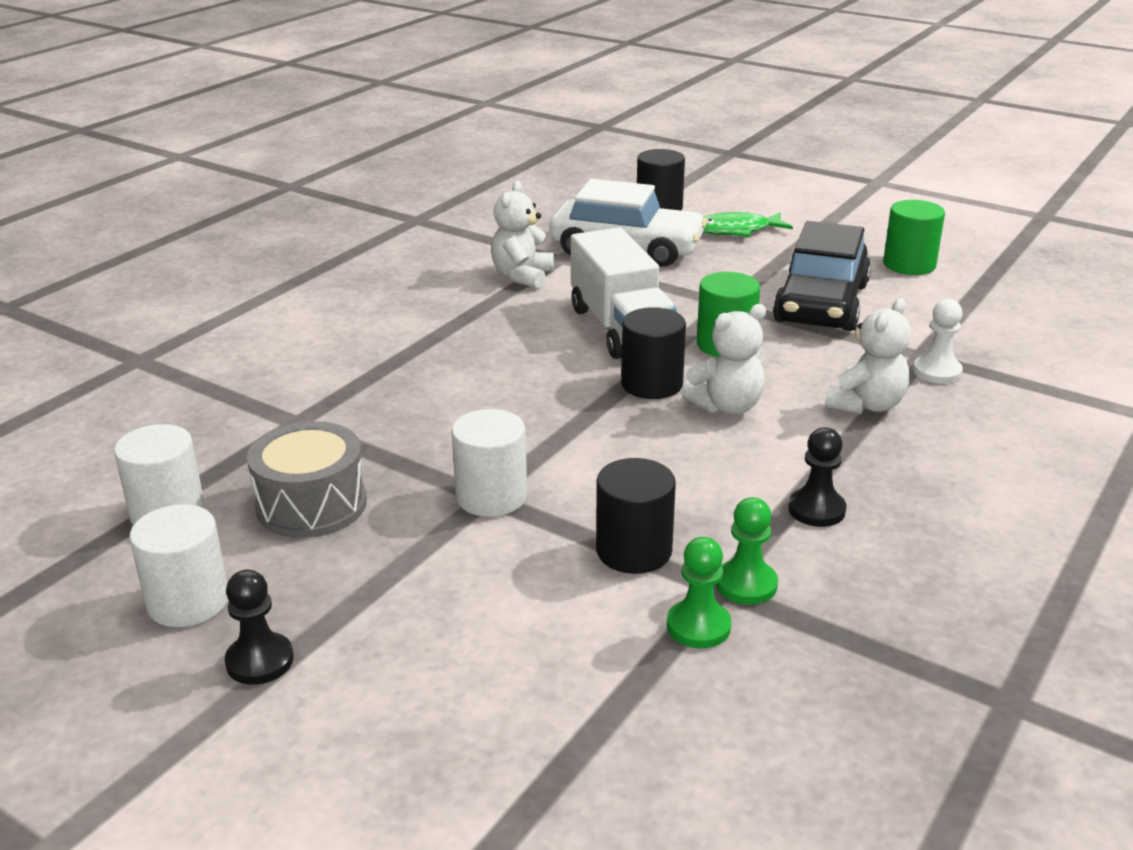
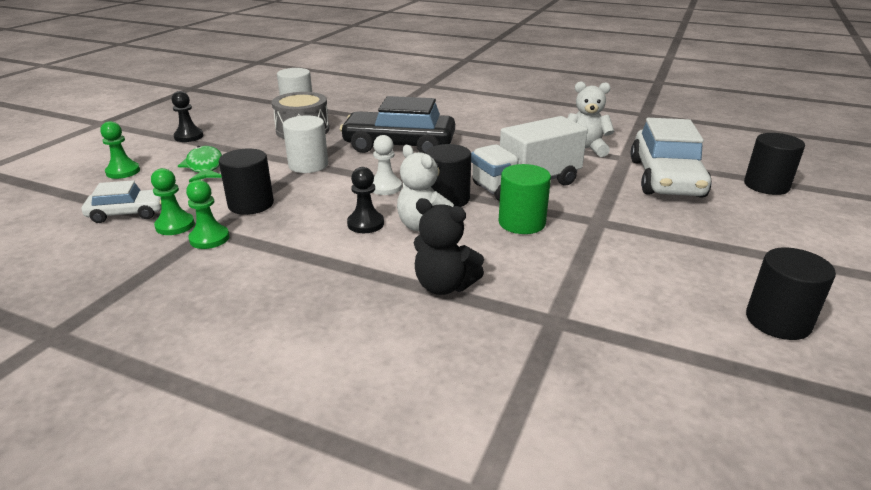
camera: 80 degrees right, 0 degrees up
(188, 602) = (233, 120): white cylinder -> none
(434, 737) = (123, 172): none -> green pawn
(641, 692) = (128, 213): none -> white car
(736, 231) = (756, 221): green fish -> green fish (204, 166)
(816, 510) = (288, 262): black pawn -> black pawn (365, 224)
(821, 303) = (631, 265): black car -> black car (399, 145)
(866, 405) = (444, 286): white teddy bear -> black teddy bear
(909, 265) = (778, 321): green cylinder -> black cylinder
(937, 371) = (523, 328): white pawn -> white pawn (385, 187)

